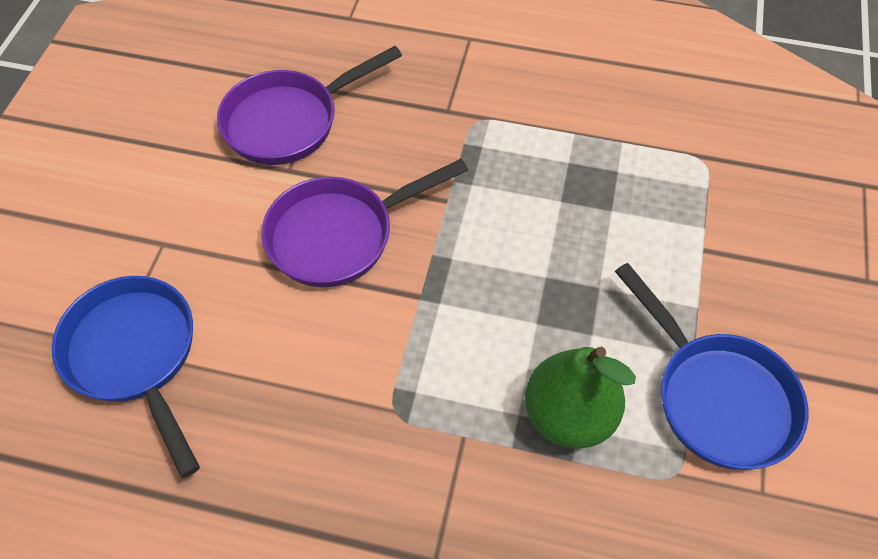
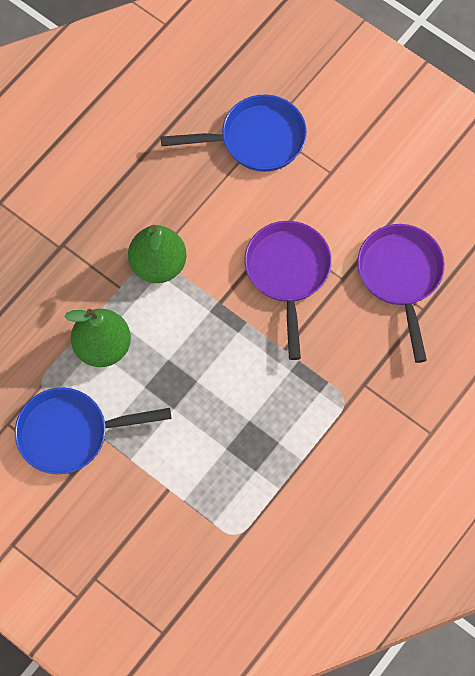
camera: 115 degrees right, 10 degrees up
(402, 399) = (158, 265): none -> green pear

